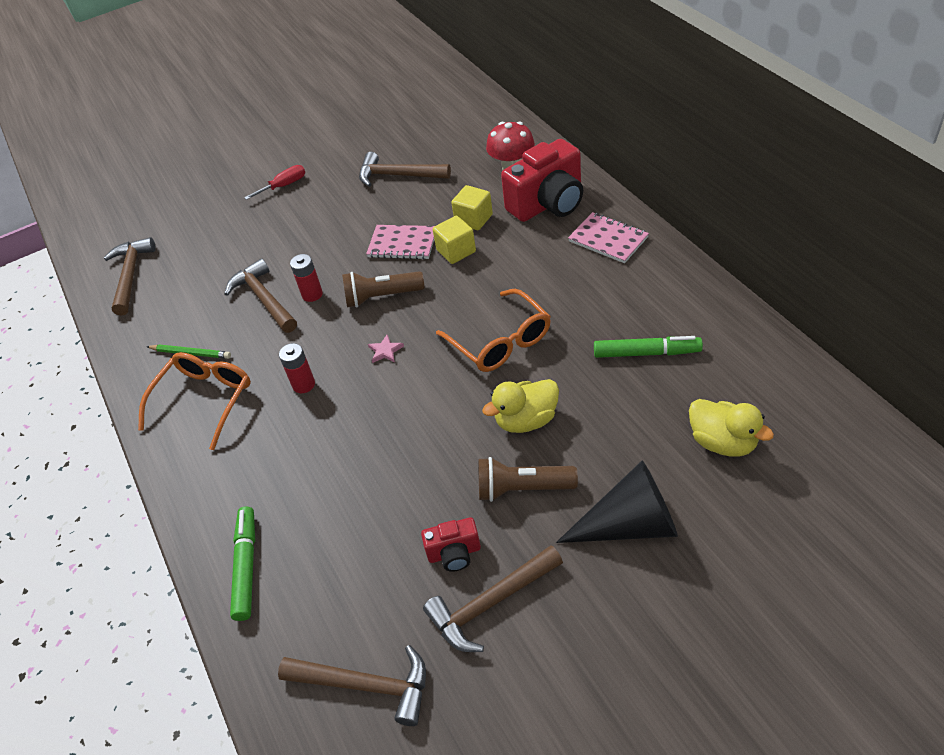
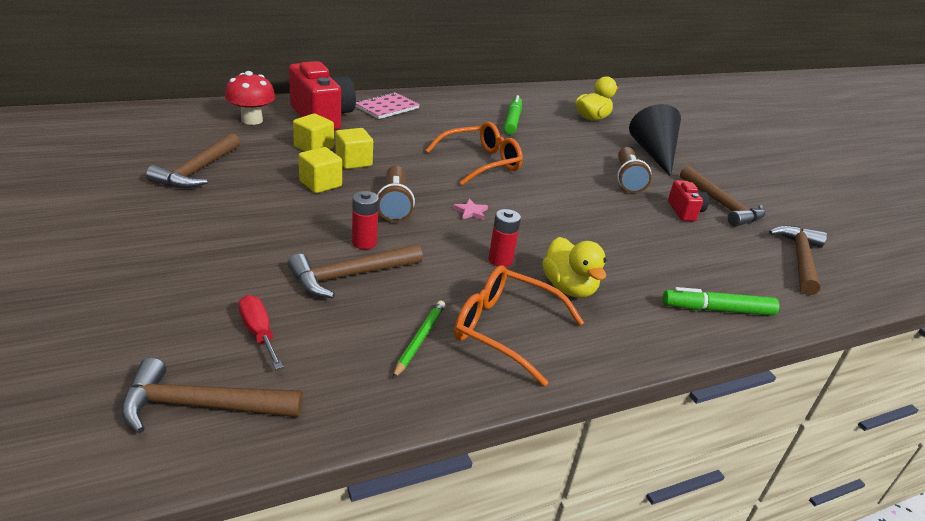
camera: 95 degrees left, 15 degrees down
(284, 186) = (123, 244): red screwdriver -> red screwdriver (259, 333)
(402, 244) = (320, 184): pink notebook -> yellow cube
(526, 420) = (565, 167): yellow duck -> yellow duck (569, 288)

